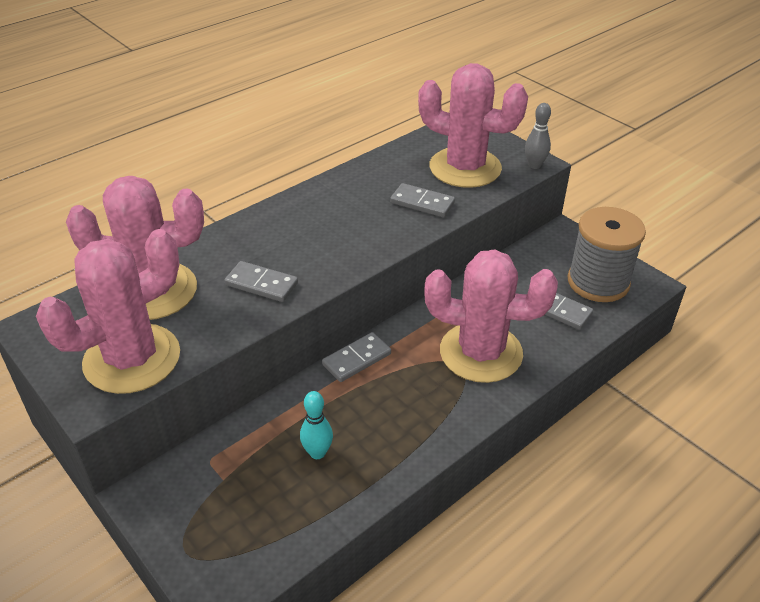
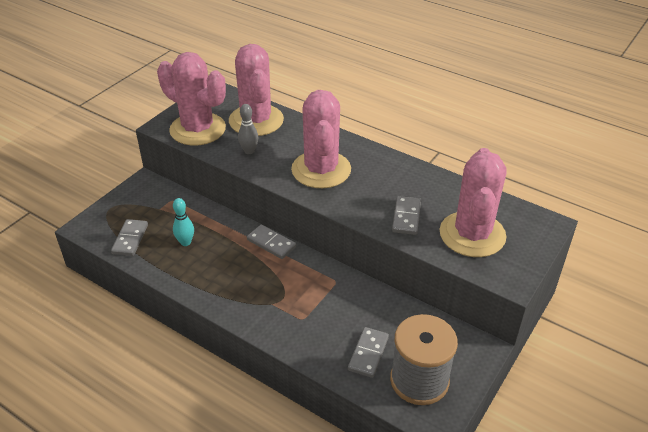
camera: 75 degrees right, 0 degrees up
(261, 284) = (277, 159): grey domino -> grey domino (130, 239)
(481, 353) = (299, 309): pink cactus -> pink cactus (321, 170)
(534, 165) = (505, 279): grey bowling pin -> grey bowling pin (249, 151)

